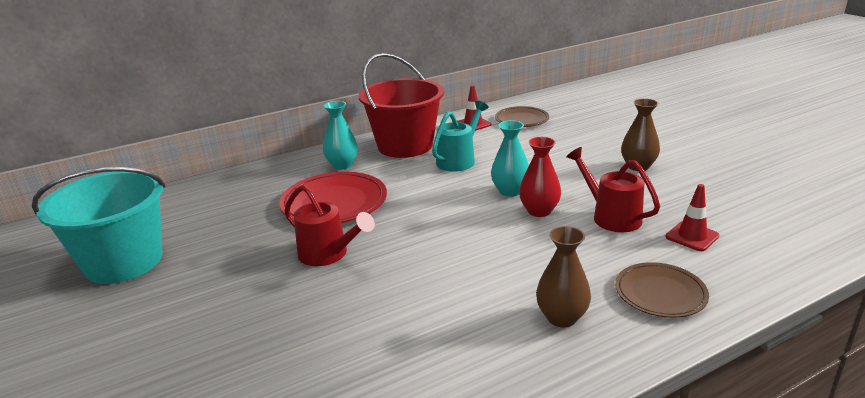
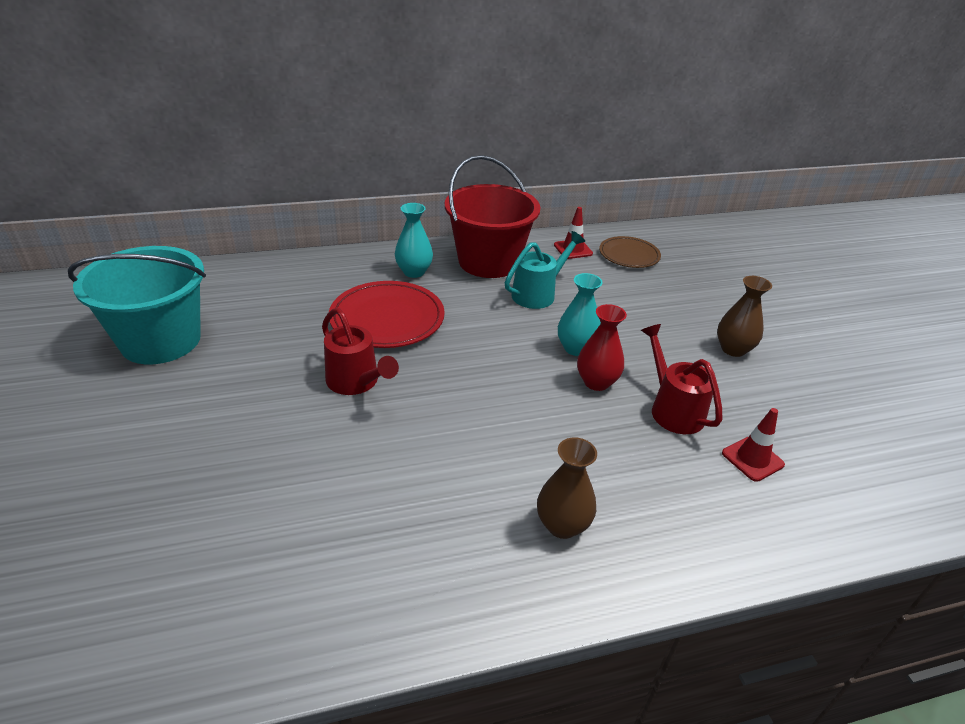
camera: 10 degrees right, 10 degrees up
(660, 293) = (682, 524): brown plate -> none

